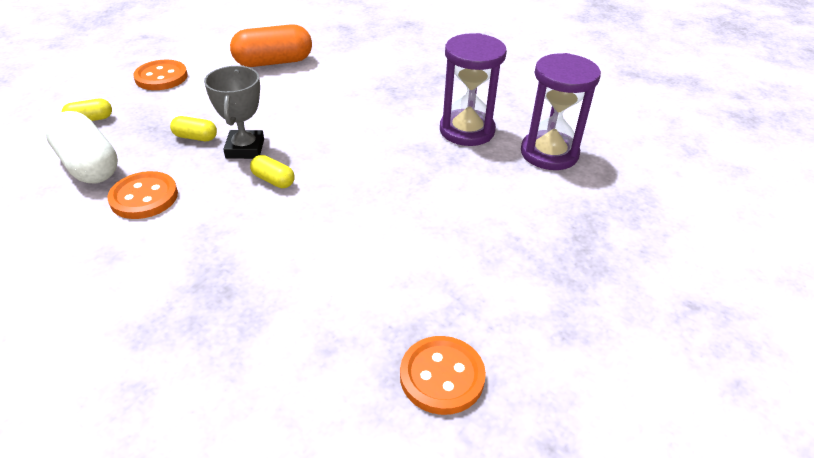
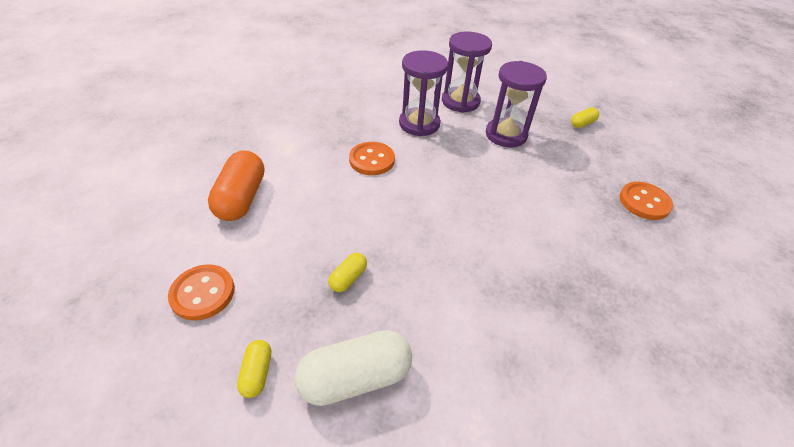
camera: 70 degrees left, 5 degrees up
(144, 197) = (432, 330): orange button -> orange button (372, 160)
(245, 149) = (385, 245): grey trophy -> none
(273, 180) = (440, 236): yellow capsule -> yellow capsule (582, 124)
(505, 205) = (506, 135): none -> purple hourglass

